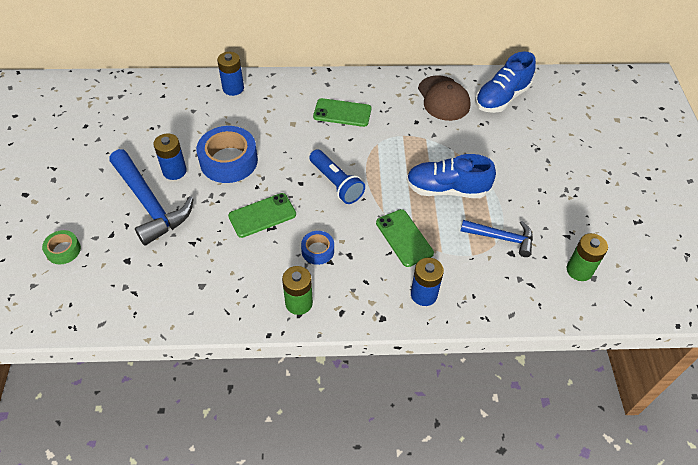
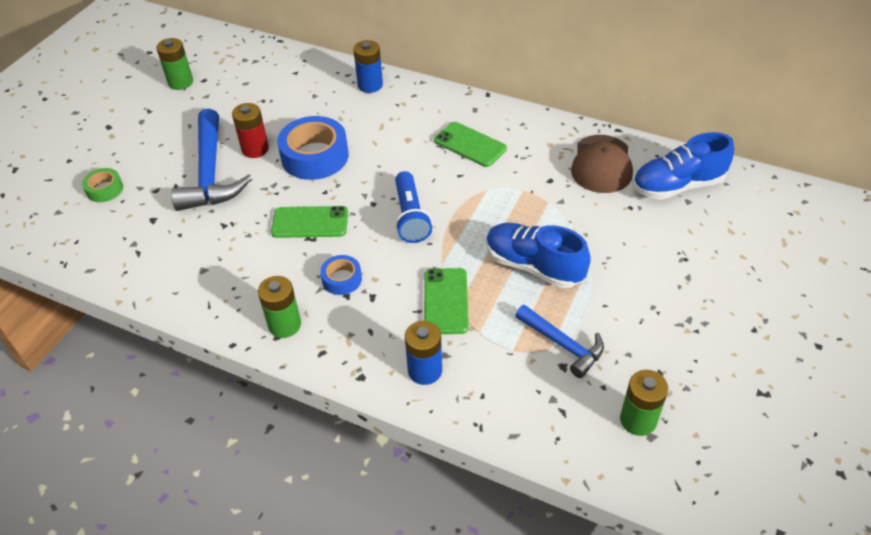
camera: 30 degrees right, 5 degrees down
(65, 134) = (180, 82): none -> green battery
(174, 171) = (255, 149): blue battery -> red battery

